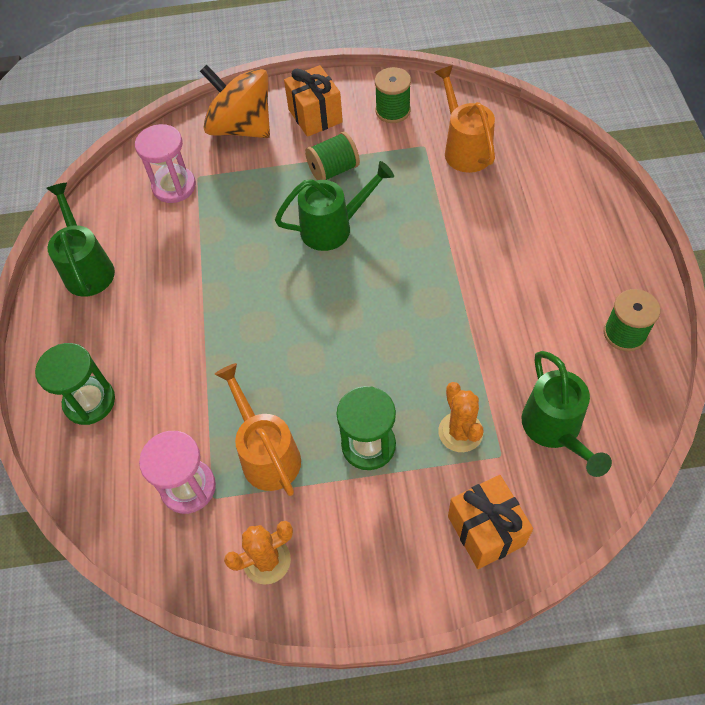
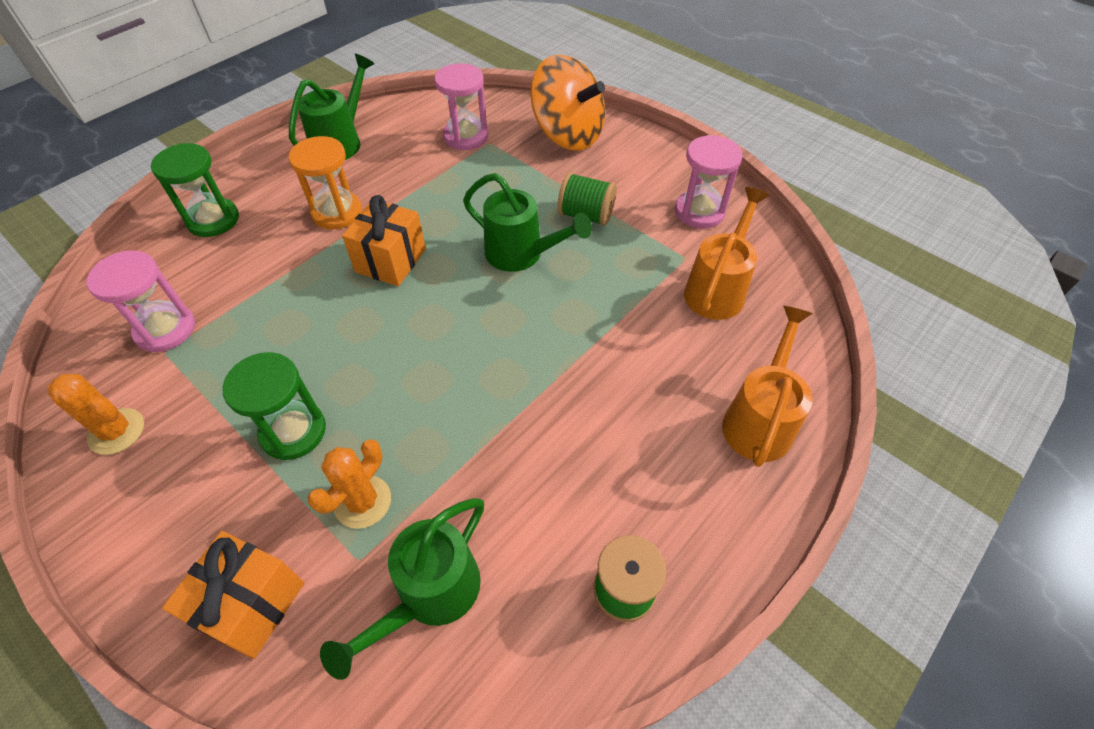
camera: 45 degrees right, 5 degrees down
(172, 313) = (337, 212): none -> orange hourglass
(241, 127) = (567, 135): orange spinning top -> orange spinning top turned 135 degrees clockwise
(266, 453) = (234, 360): orange watering can -> orange watering can (759, 419)
(315, 116) = (632, 168): orange gift -> orange gift (391, 260)
(393, 111) = (699, 212): green spool -> pink hourglass

